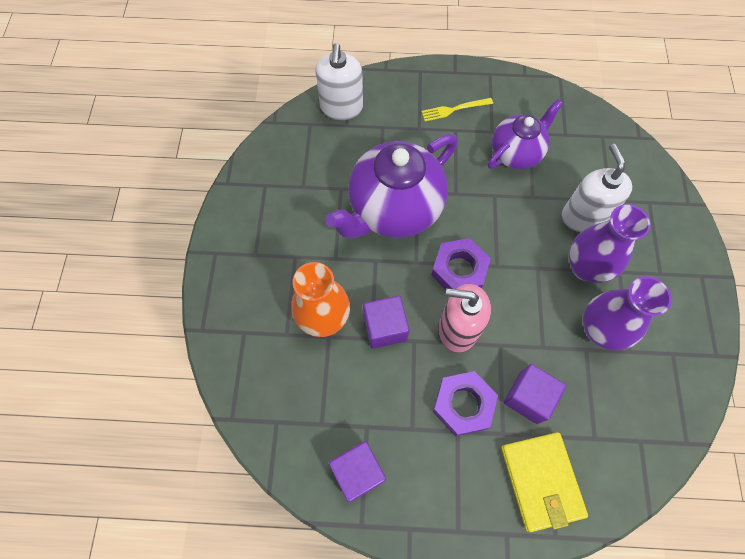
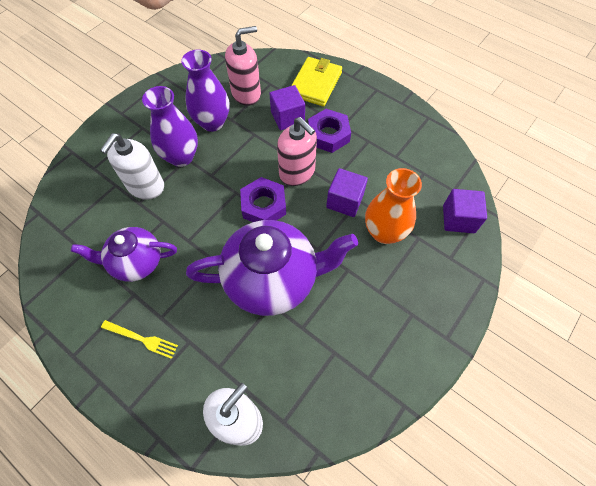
camera: 145 degrees left, 5 degrees down
(358, 472) = (415, 139): purple cube -> purple cube (458, 219)
(606, 400) = (246, 93): none -> pink soap dispenser

